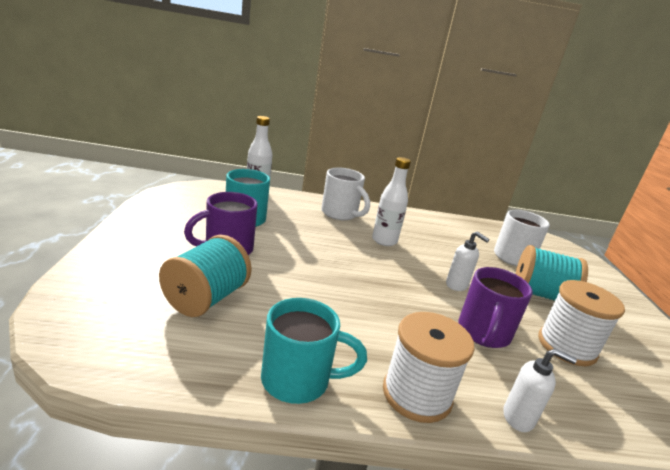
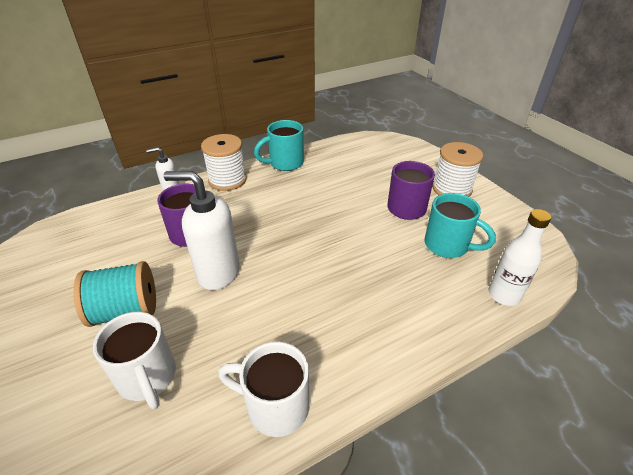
camera: 155 degrees right, 15 degrees up
(206, 298) = (367, 174): turquoise spool -> none
(340, 214) = (393, 320): white mug -> white mug (275, 406)
(384, 241) = (313, 299): white bottle -> none
(457, 285) = (218, 273): white soap dispenser -> white soap dispenser, size x1.90
(566, 346) = (121, 254): white spool -> white spool (451, 189)

